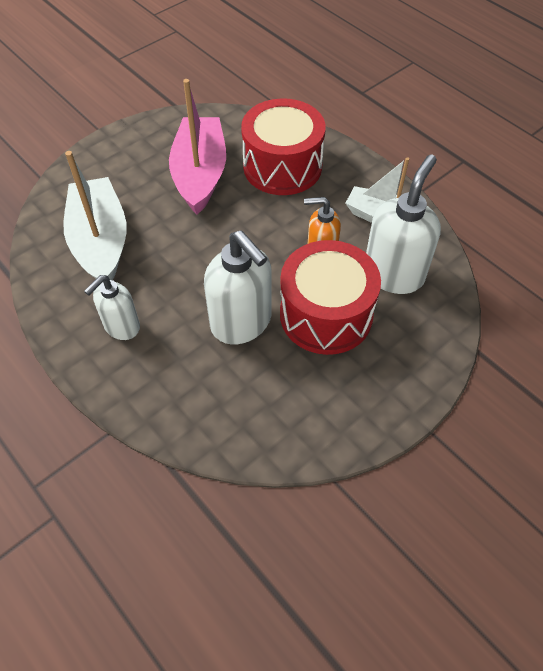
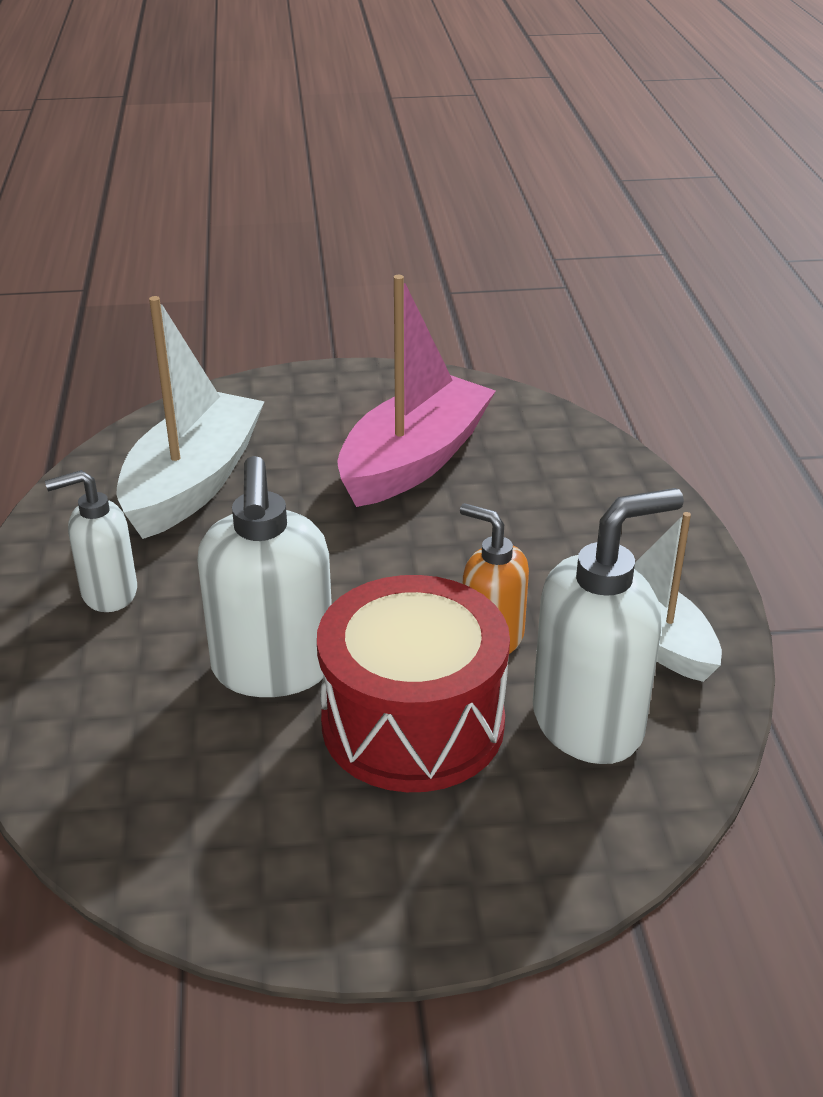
camera: 35 degrees right, 20 degrees down
(282, 166) = (551, 499): red drum -> none

